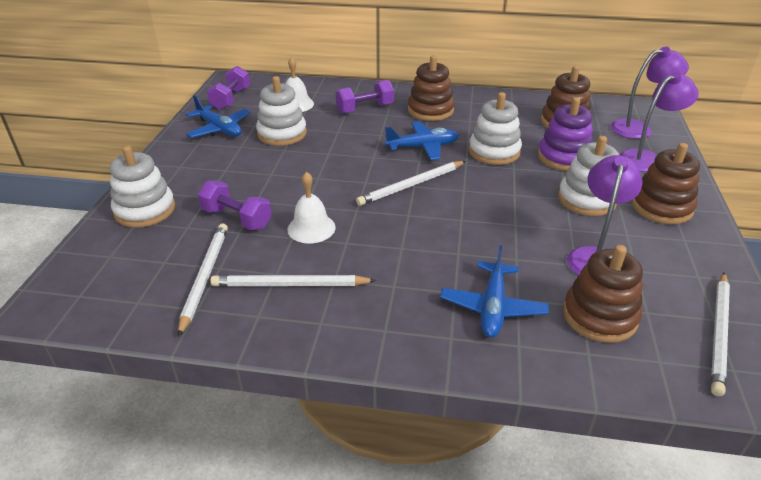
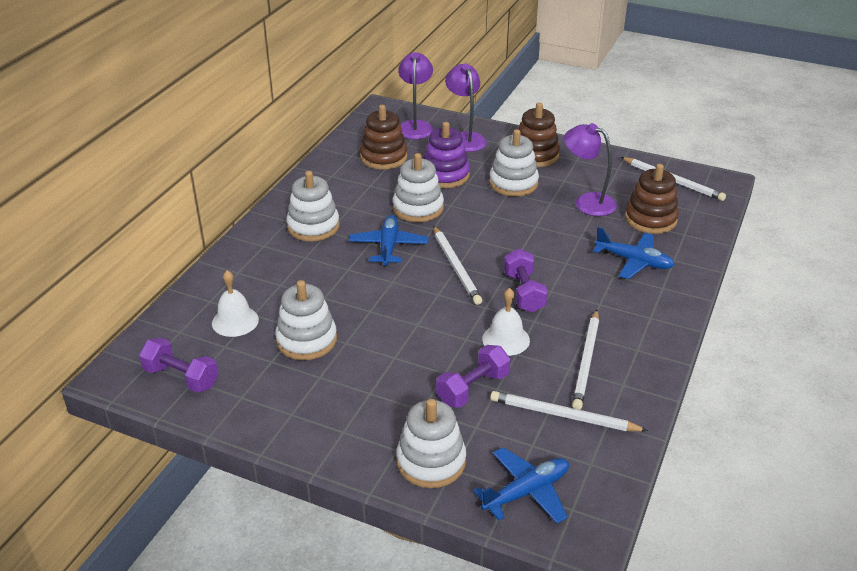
camera: 75 degrees left, 0 degrees up
(219, 129) = (264, 392): blue plane -> blue plane (526, 492)
(365, 109) = (281, 269): purple dumbbell -> purple dumbbell (524, 292)
(430, 110) = (313, 226): brown stacking toy -> white stacking toy

